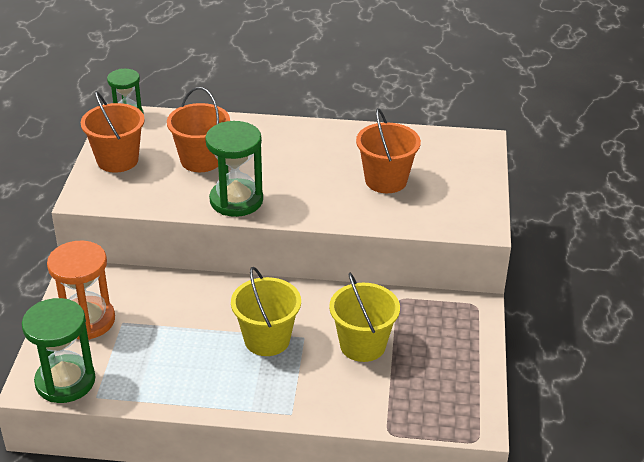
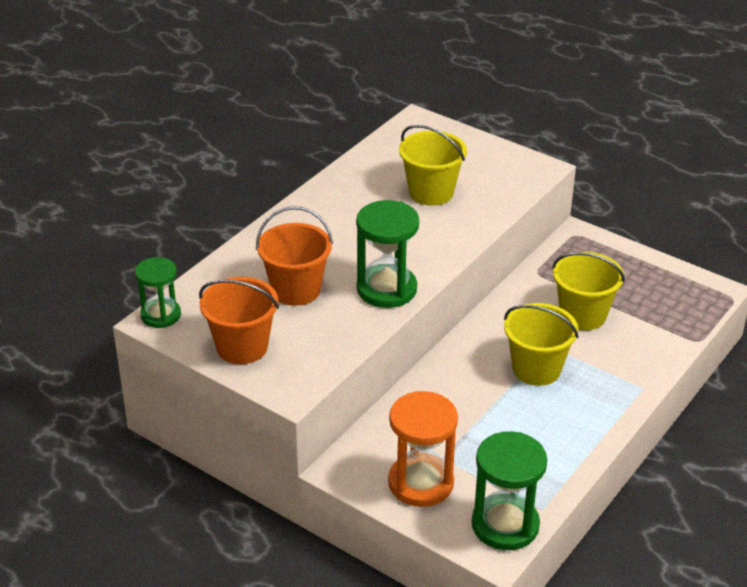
camera: 60 degrees left, 0 degrees up
(386, 180) = (431, 192): orange bucket -> yellow bucket

